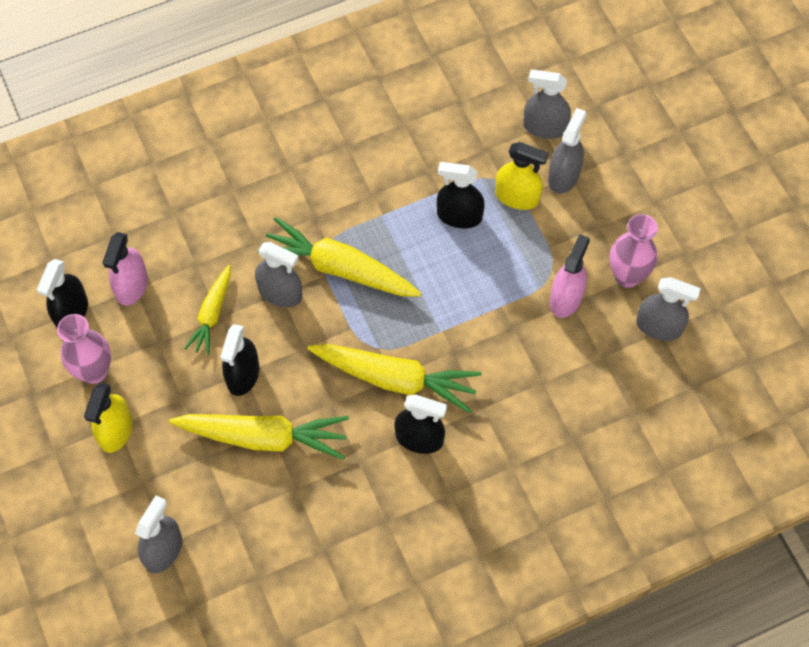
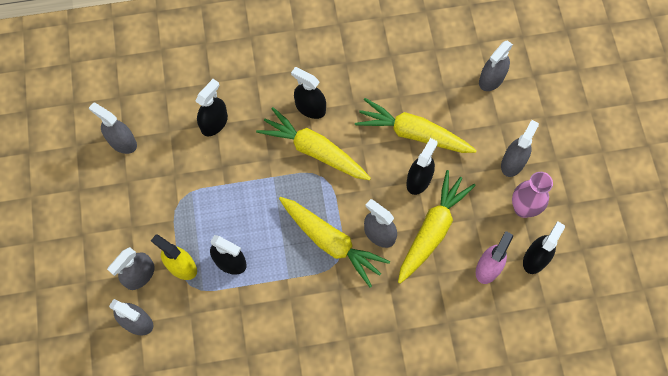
camera: 165 degrees left, 5 degrees up
(116, 431) = (513, 162): yellow spray bottle -> grey spray bottle
(212, 314) = (432, 230): yellow carrot -> yellow carrot, size x1.71
(546, 383) = (214, 123): none -> black spray bottle
(566, 298) = (177, 178): pink spray bottle -> none
(627, 276) = (127, 183): pink vase -> none

